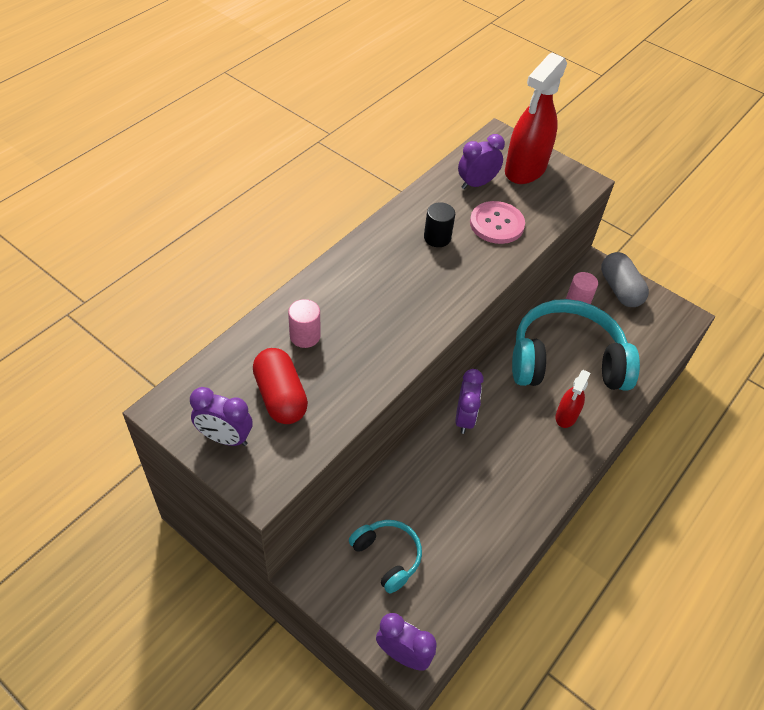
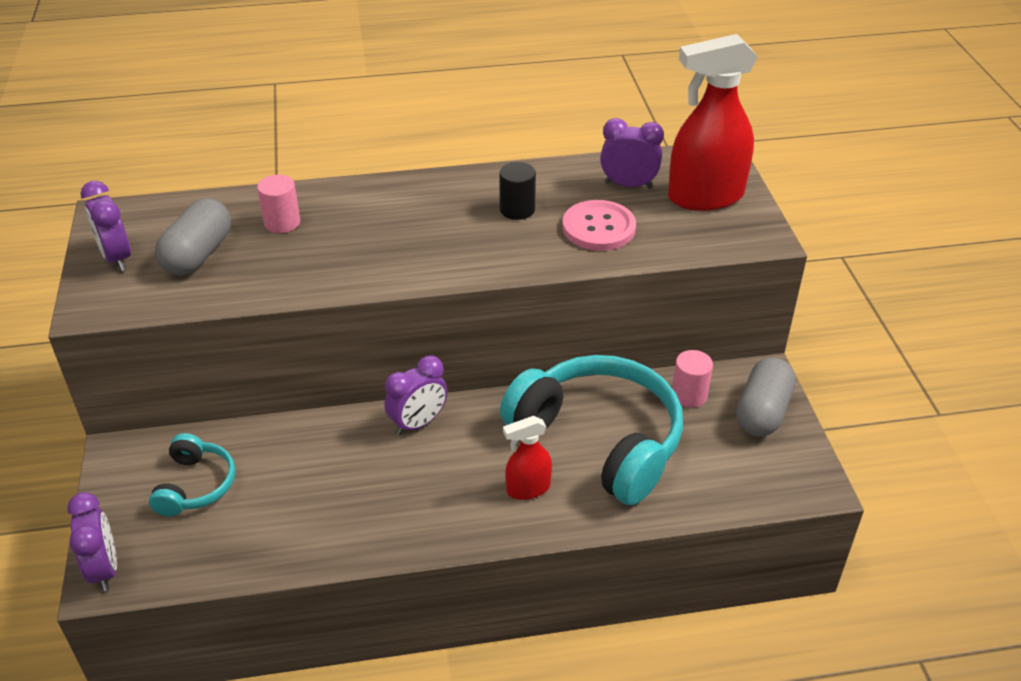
camera: 45 degrees right, 10 degrees down
(280, 396) = (198, 254): red capsule -> grey capsule

